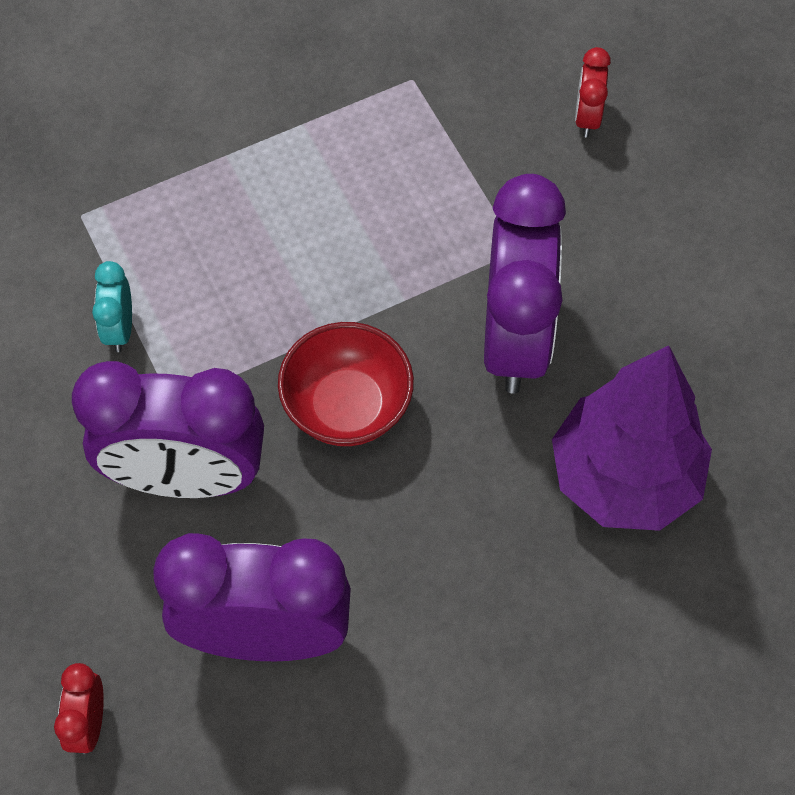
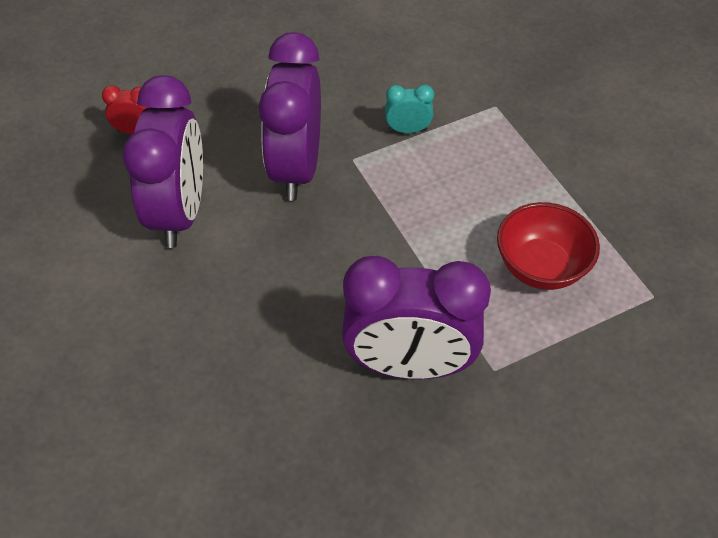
camera: 90 degrees right, 10 degrees down
(347, 406) = (347, 255): red bowl -> red bowl (541, 267)
(587, 117) = (641, 430): red clock -> none
(625, 478) = (280, 441): purple tree -> none

